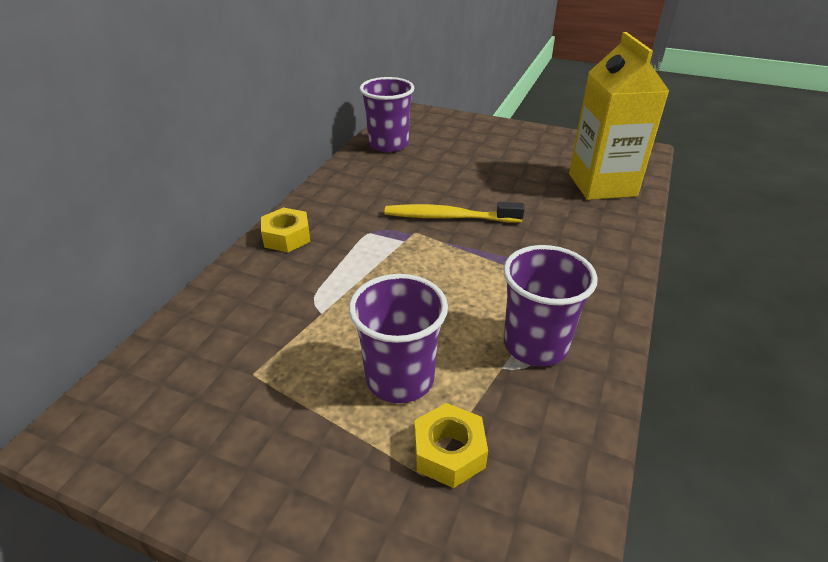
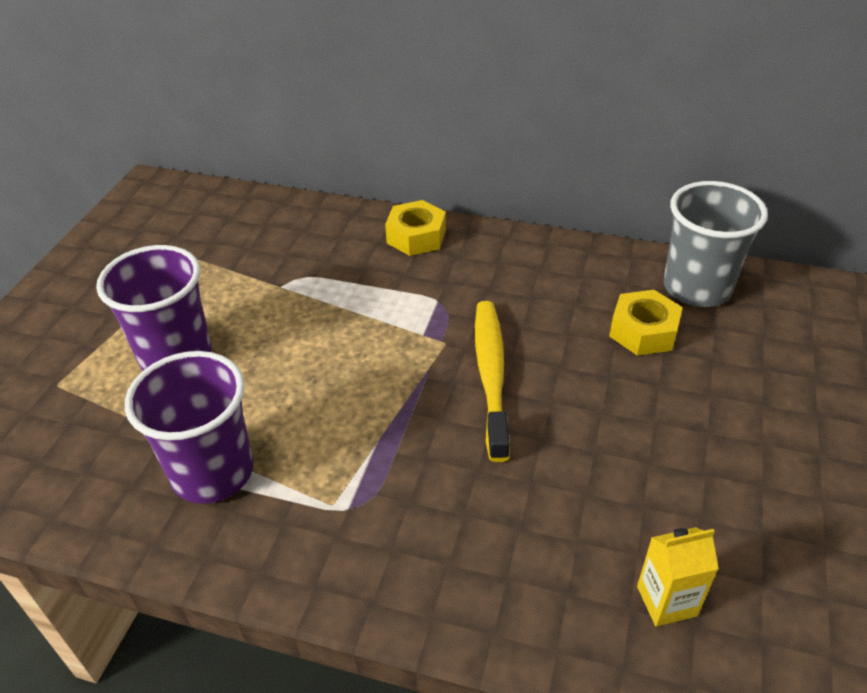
camera: 85 degrees right, 5 degrees up
(388, 144) = (697, 288): purple cup -> grey cup
(449, 452) = (76, 400): yellow nut -> yellow nut (643, 331)
(602, 185) = (666, 601): yellow carton -> yellow carton, size x0.41

